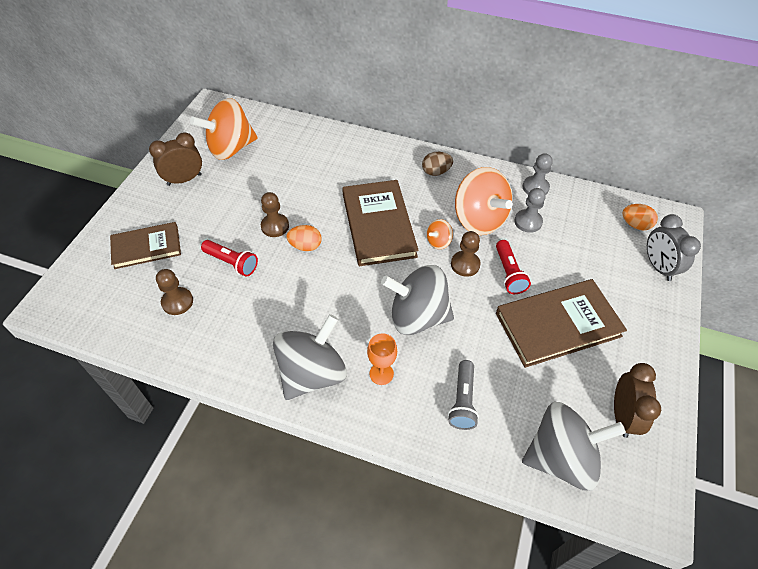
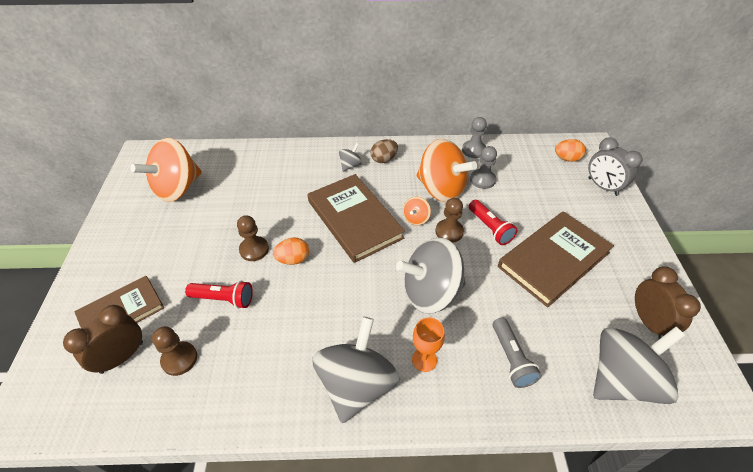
camera: 20 degrees left, 5 degrees down
(184, 180) = (139, 231): brown clock -> brown clock (122, 357)
(399, 169) = (350, 165): none -> grey spinning top

